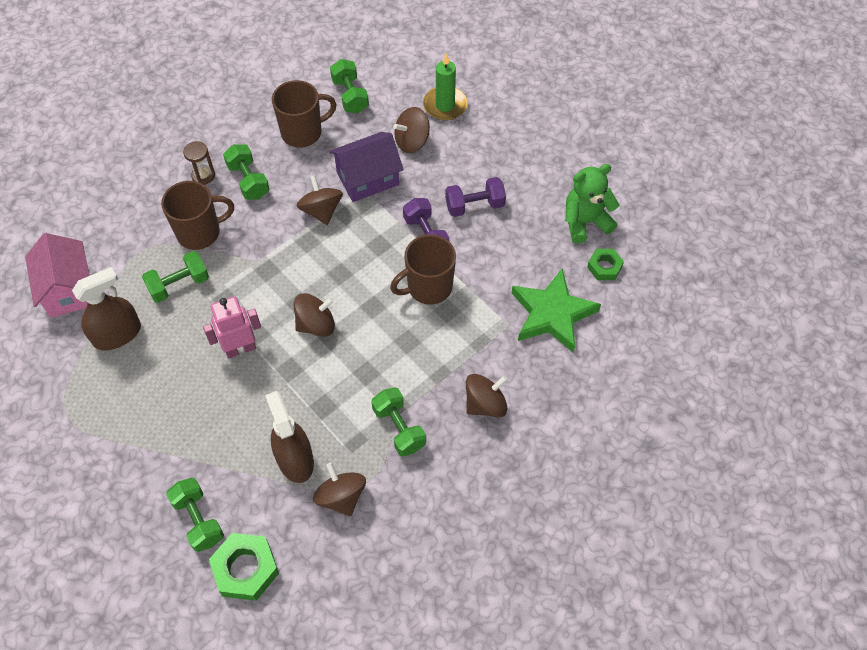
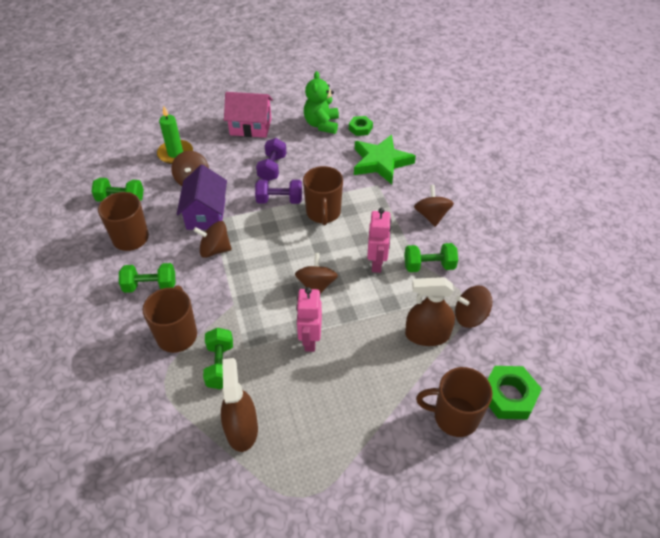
camera: 65 degrees left, 10 degrees down
(68, 289) = (166, 458): pink house -> pink house (250, 127)
(198, 520) = (454, 417): green dumbbell -> brown mug
(203, 175) = (120, 315): brown hourglass -> none
(376, 372) = (377, 263): none -> pink robot

